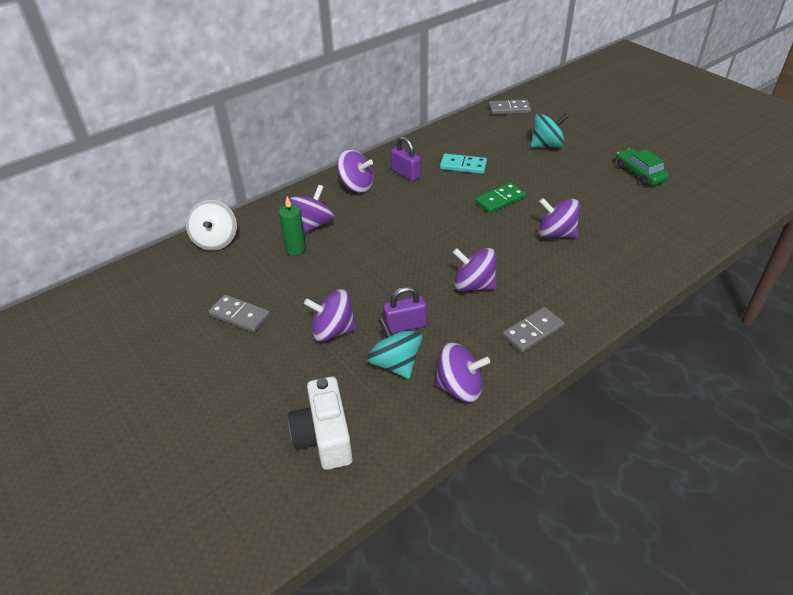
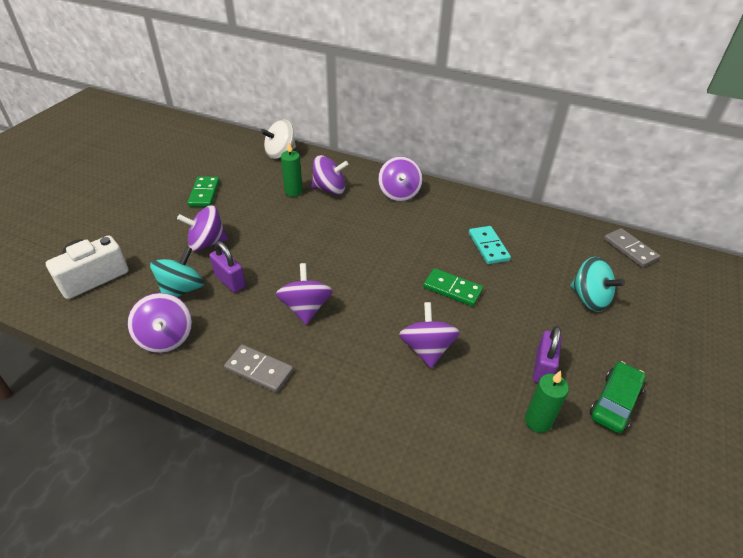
camera: 60 degrees right, 0 degrees up
(240, 315) = (204, 193): grey domino -> green domino
(333, 330) = (207, 243): purple spinning top -> purple spinning top turned 75 degrees counterclockwise
(405, 174) = (442, 214): purple padlock -> purple padlock (543, 368)
(642, 208) = (538, 421): none -> green candle

